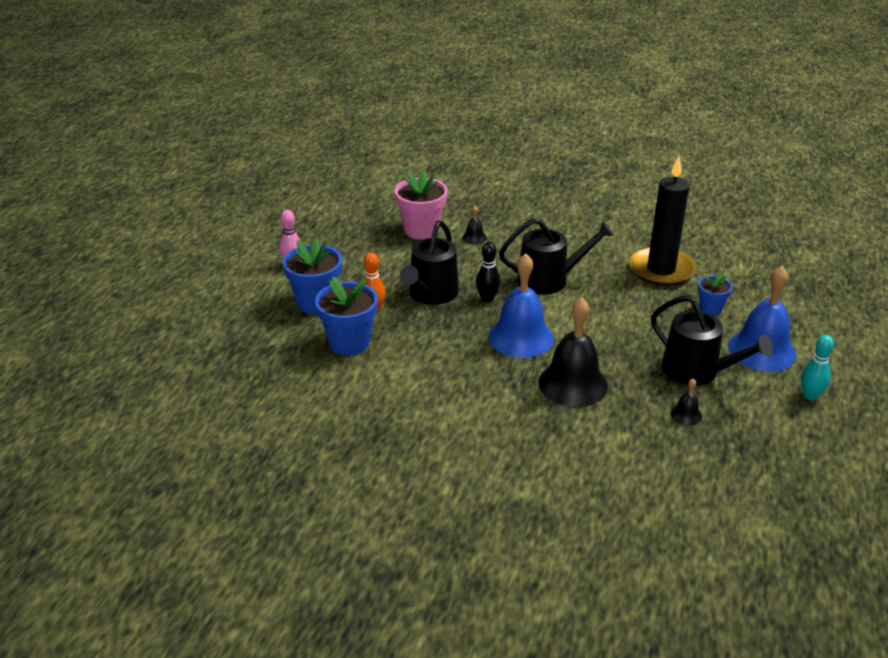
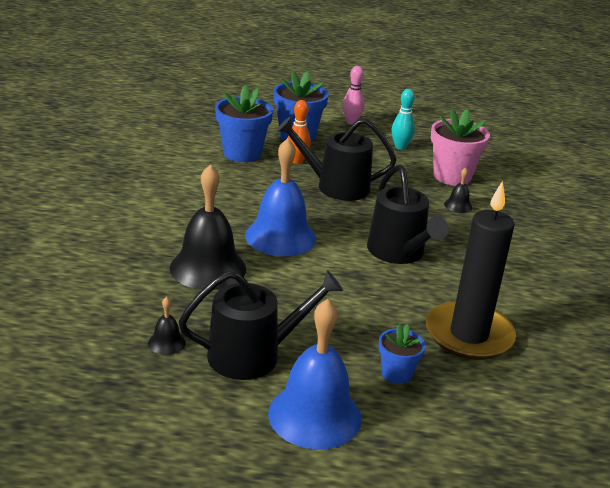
camera: 75 degrees right, 5 degrees down
(487, 299) = (343, 216): black bowling pin -> none
(697, 371) = (253, 355): black watering can -> black watering can turned 135 degrees counterclockwise
(810, 395) = (223, 454): turquoise bowling pin -> turquoise bowling pin (400, 147)

